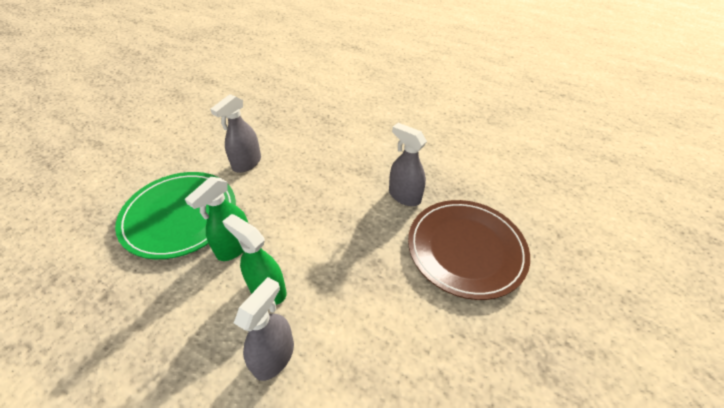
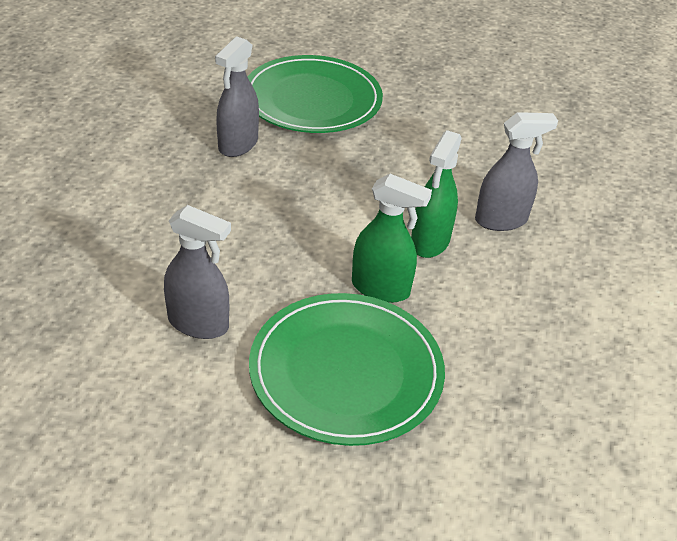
camera: 105 degrees left, 5 degrees down
(274, 356) = (501, 220): grey spray bottle -> grey spray bottle turned 150 degrees clockwise
(466, 249) = (312, 99): brown plate -> green plate

